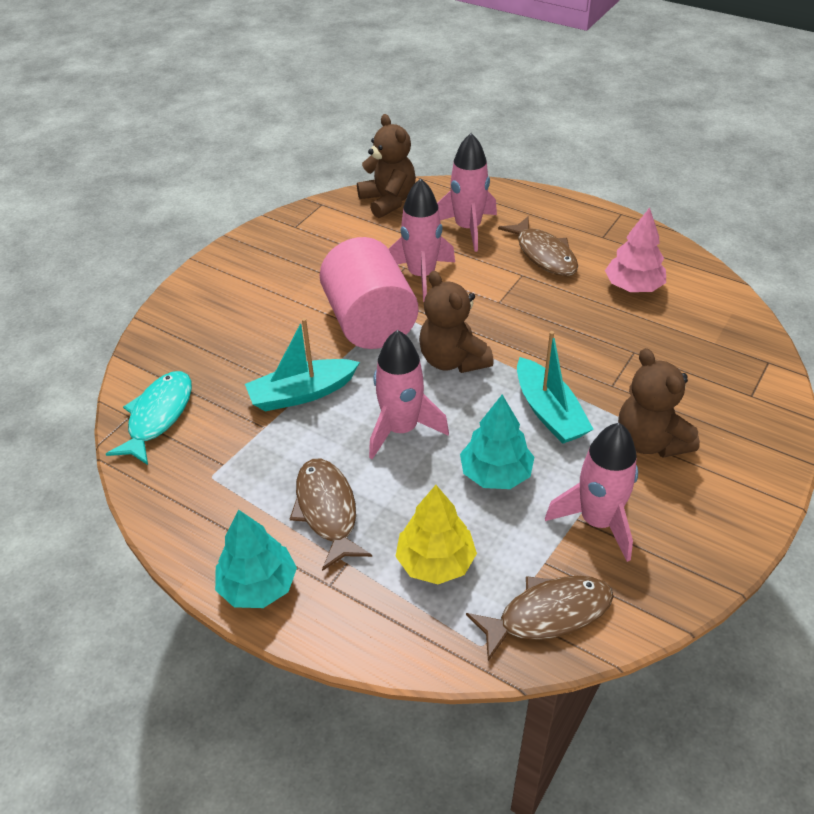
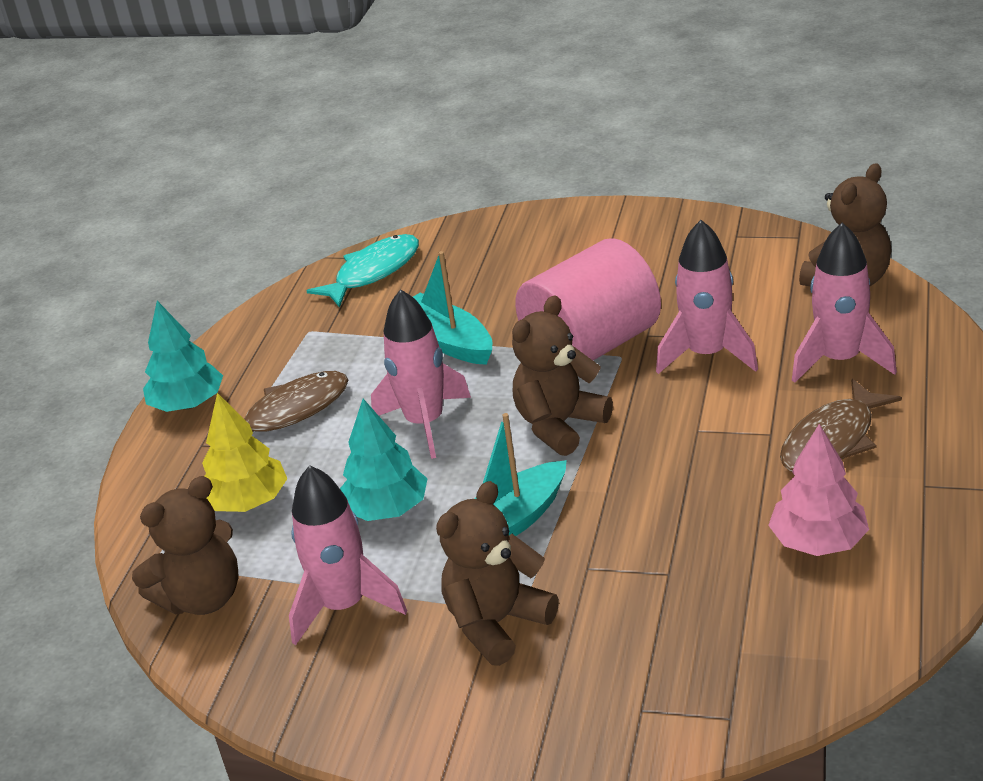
camera: 75 degrees right, 10 degrees down
(158, 416) = (373, 272): turquoise fish -> turquoise fish turned 45 degrees counterclockwise
(548, 614) = (202, 598): brown fish -> brown teddy bear

